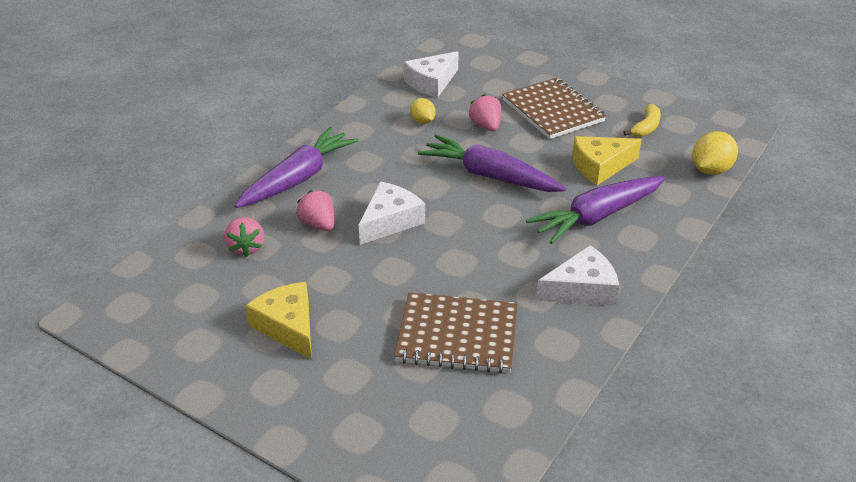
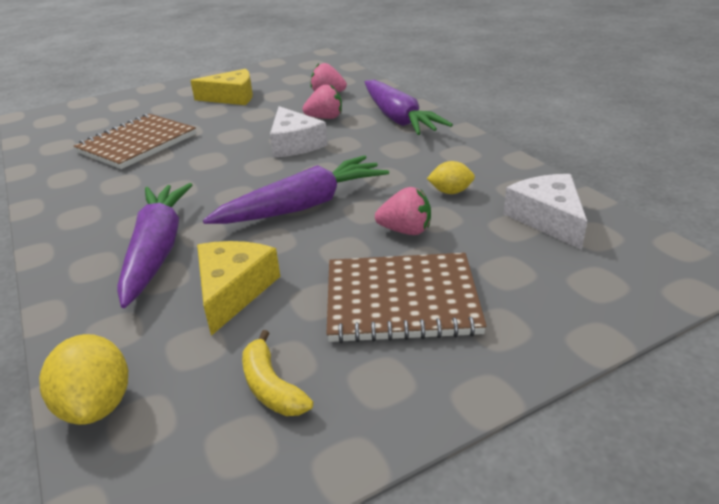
camera: 120 degrees right, 5 degrees down
(582, 289) = (91, 206): white cheese -> none

